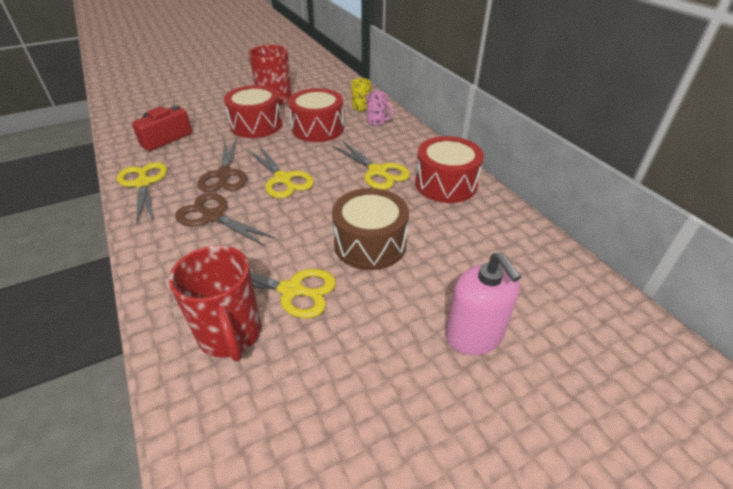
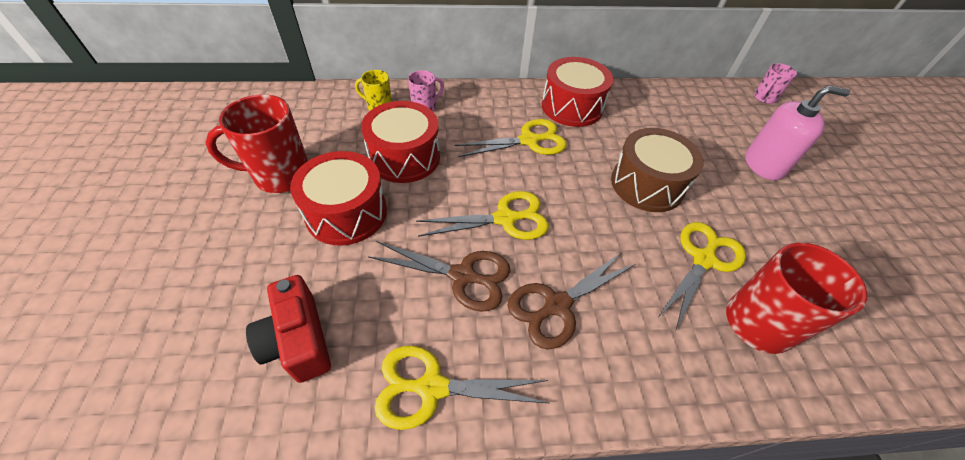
camera: 70 degrees left, 10 degrees up
(634, 334) = (764, 98): none -> pink mug

